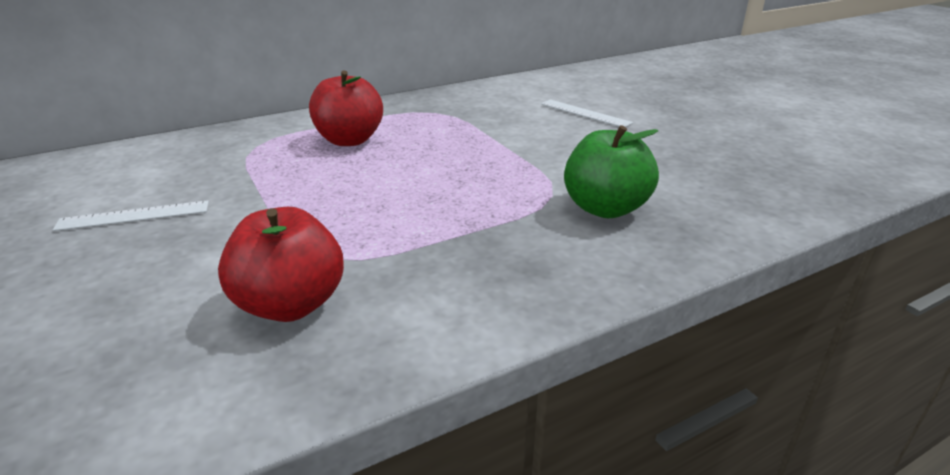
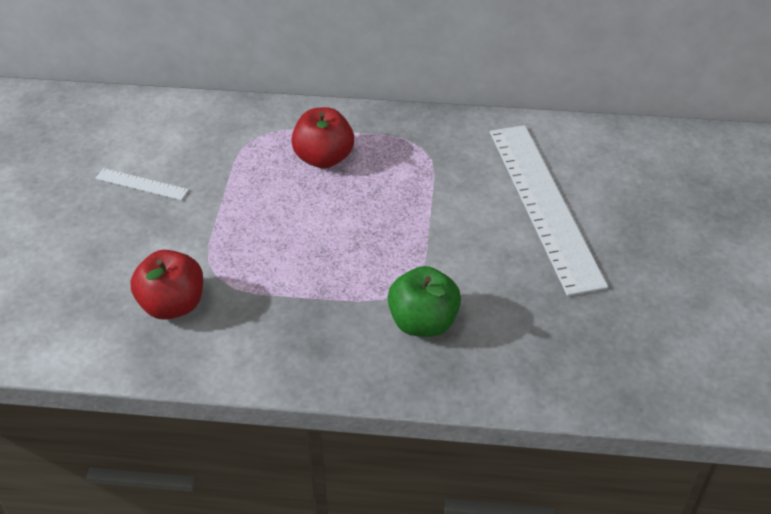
camera: 35 degrees right, 15 degrees up
(585, 113) = (544, 205): white ruler -> white ruler, size x2.44

